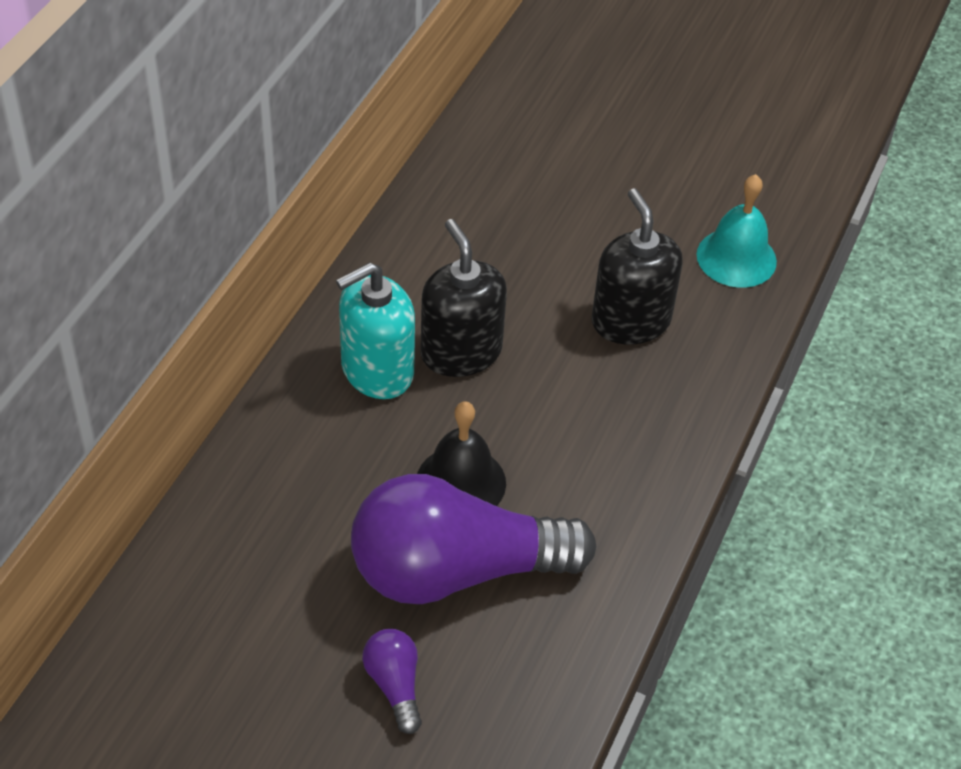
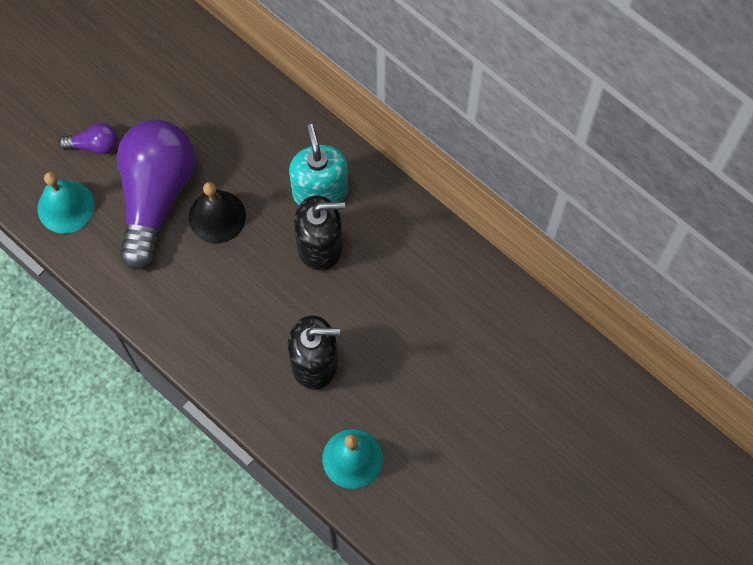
camera: 110 degrees right, 20 degrees up
(519, 693) = (65, 206): none -> turquoise bell

